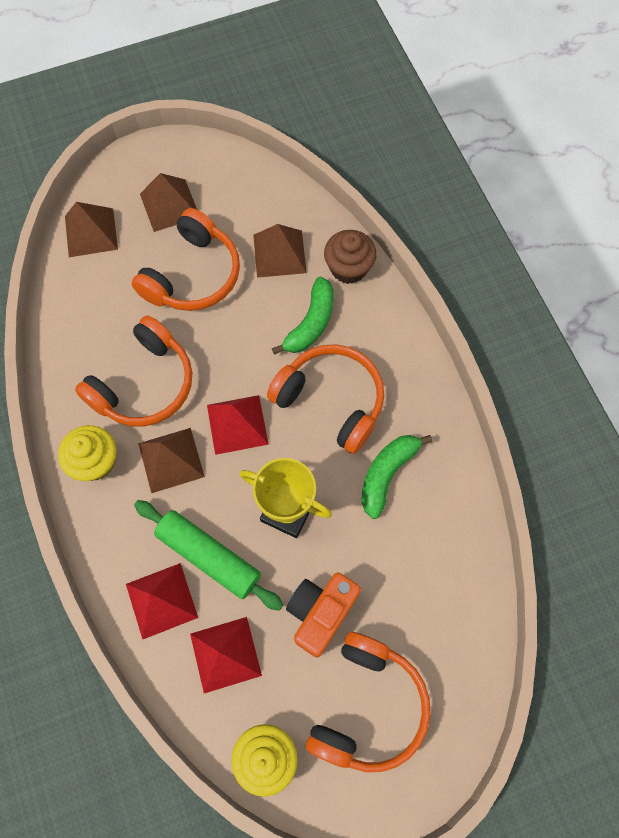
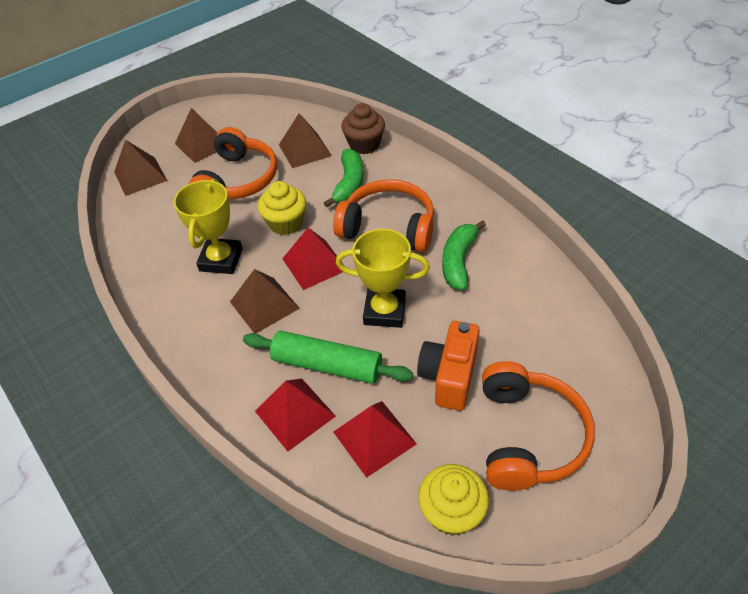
camera: 15 degrees left, 20 degrees down
(95, 461) = (194, 326): yellow cupcake -> yellow cupcake (286, 223)
(144, 384) = (221, 260): orange headphones -> yellow trophy

